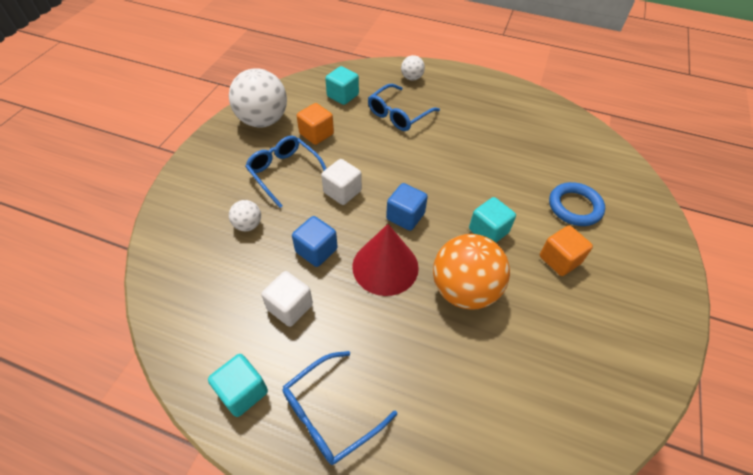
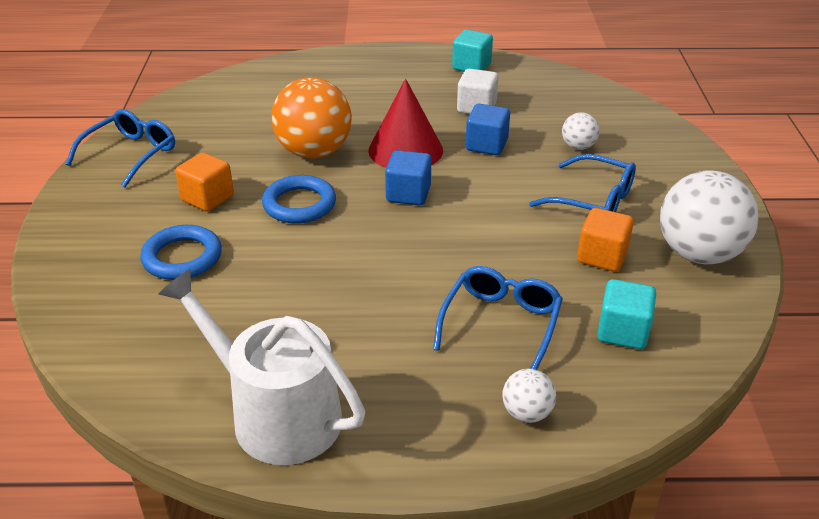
camera: 160 degrees right, 15 degrees down
(330, 413) = (397, 71): blue glasses -> blue glasses (131, 154)
(342, 192) = (503, 199): white cube -> none
(488, 231) = (299, 204): turquoise cube -> blue ring
(522, 104) = (276, 415): none -> white watering can

